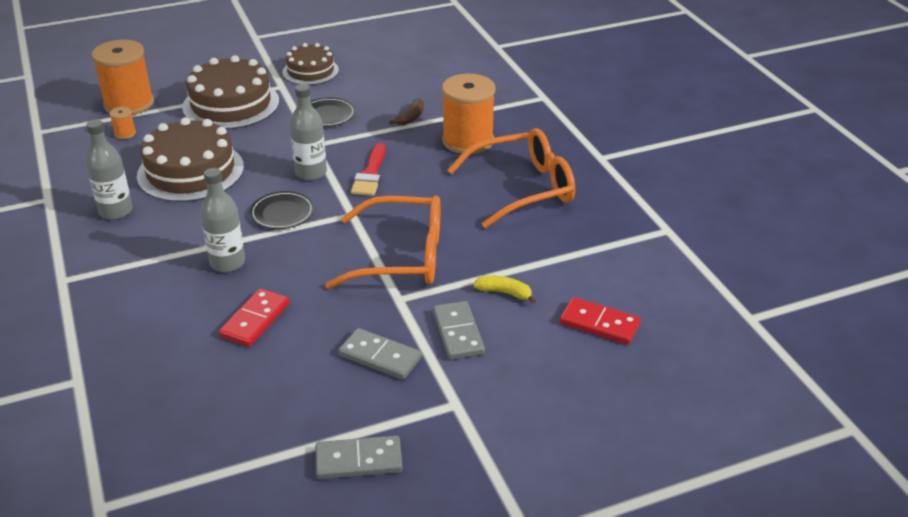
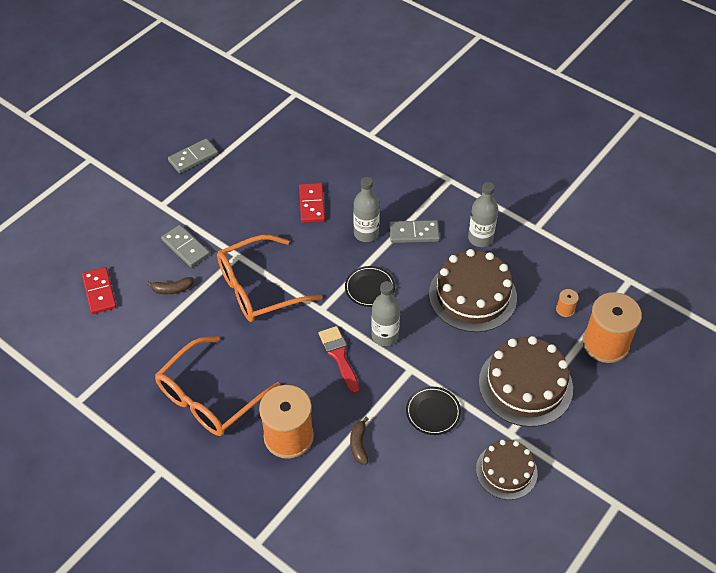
camera: 150 degrees right, 15 degrees up
(380, 356) = (221, 213): grey domino -> grey domino (414, 233)
(505, 293) = (172, 289): yellow banana -> brown banana
(599, 324) = (99, 292): red domino -> red domino turned 75 degrees clockwise

